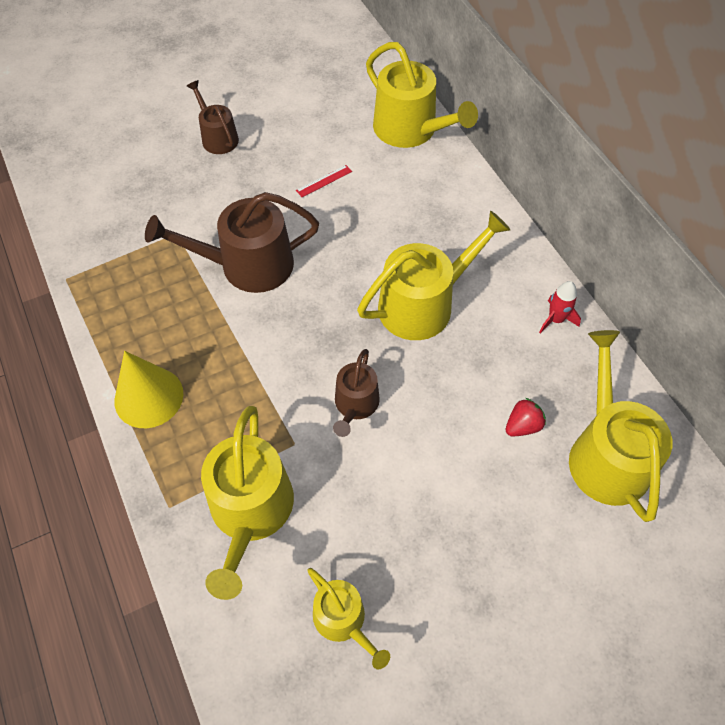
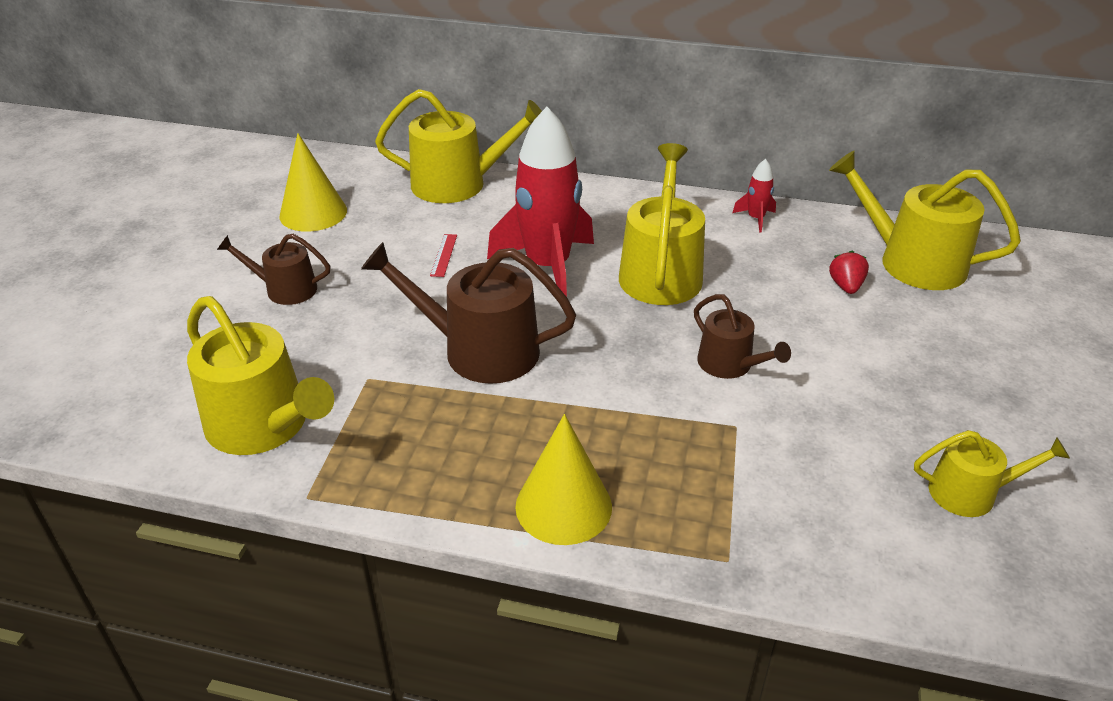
camera: 50 degrees left, 20 degrees down
(247, 265) = (479, 350): brown watering can -> brown watering can turned 75 degrees clockwise
(250, 512) = (790, 497): yellow watering can -> yellow watering can (264, 425)
(302, 90) = (313, 213): none -> yellow cone
(365, 240) = (547, 267): none -> red rocket

